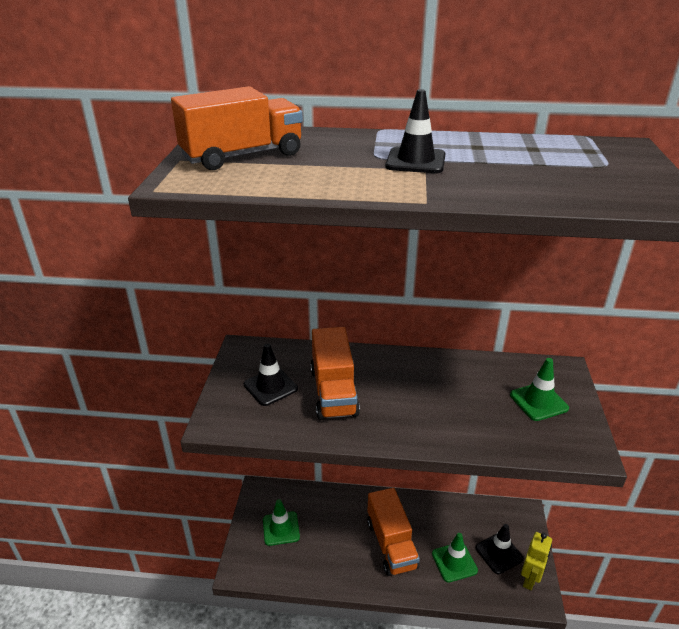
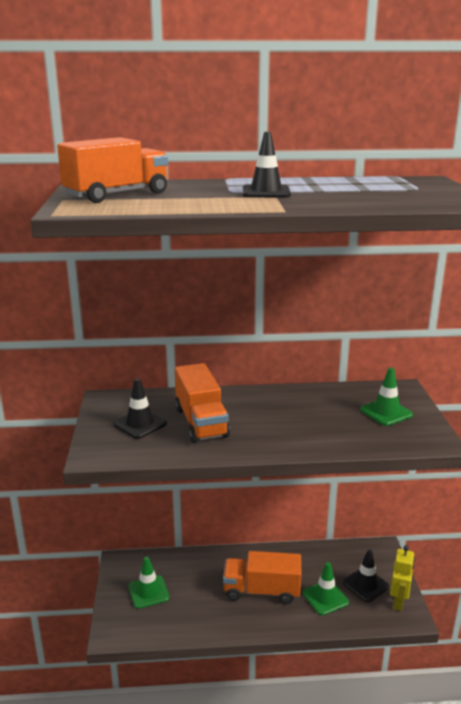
camera: 10 degrees left, 10 degrees down
(391, 544) = (261, 591): orange truck -> orange truck turned 120 degrees clockwise

